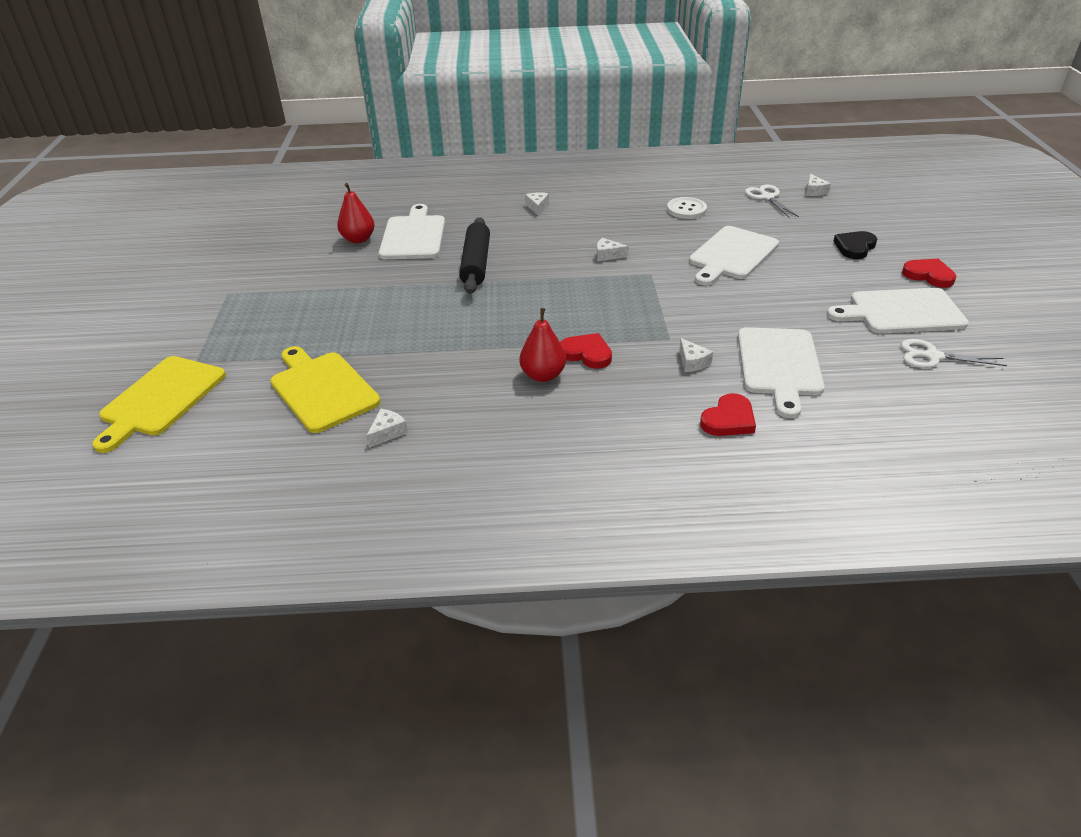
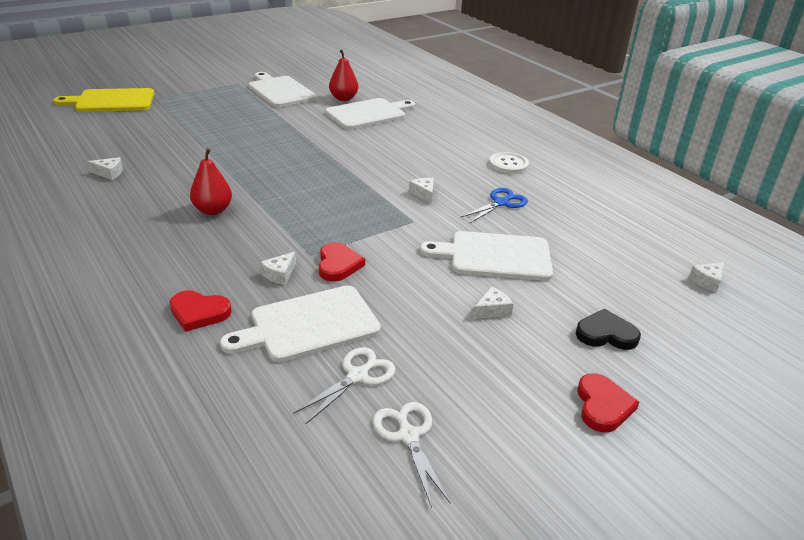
camera: 55 degrees right, 5 degrees down
(322, 389) = (147, 140): yellow cutting board -> none
(476, 264) = (352, 145): black rolling pin -> none
(537, 207) = (470, 145): white cheese -> white cheese (492, 310)
(586, 353) = (257, 221): red heart -> red heart (338, 265)
(652, 226) = (501, 203): none -> blue scissors
(686, 209) = (557, 213): white button -> white button (508, 164)
(767, 197) = (647, 253): white scissors -> white scissors (357, 376)
(901, 312) = (489, 395): white cutting board -> white cutting board (280, 91)

